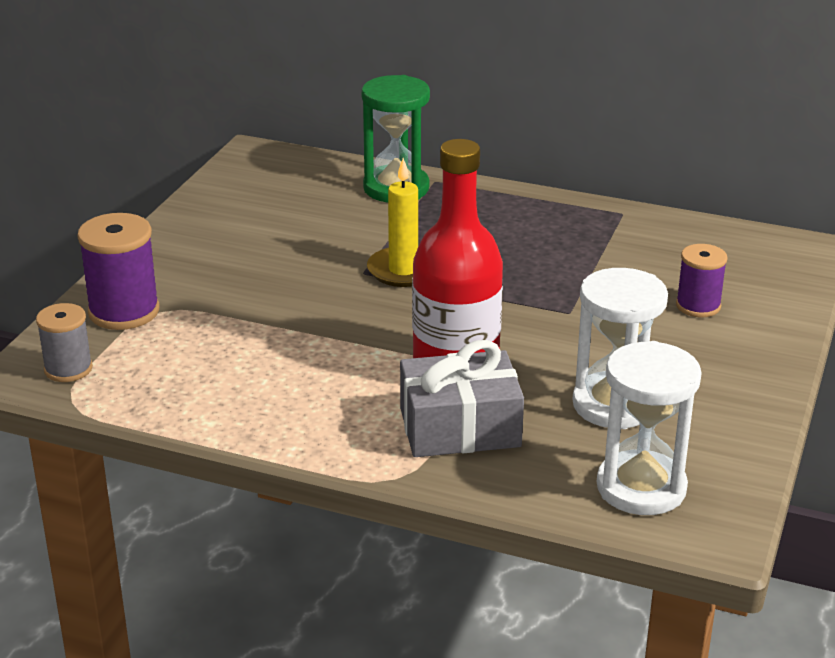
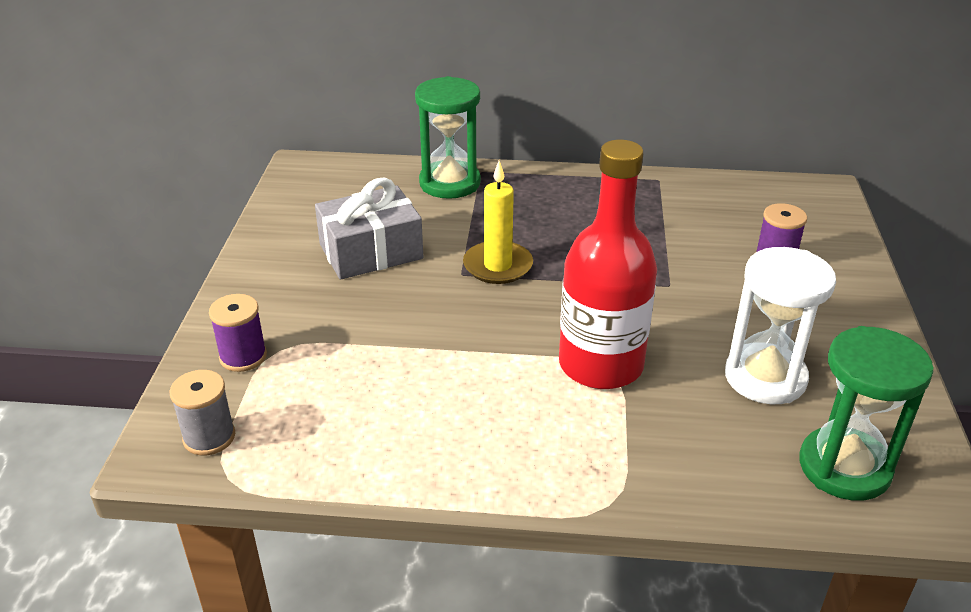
camera: 15 degrees left, 5 degrees up
(124, 311) = (243, 357): purple spool -> purple spool, size x0.64
(460, 427) = (639, 431): grey gift -> grey gift (371, 251)
(641, 487) = (844, 467): white hourglass -> green hourglass

